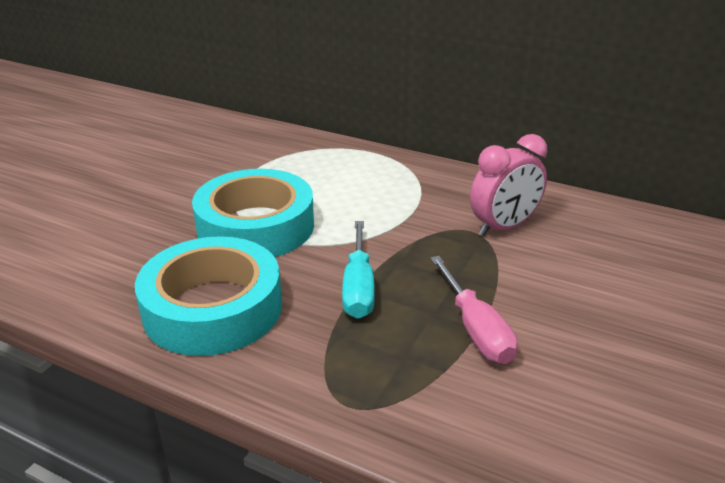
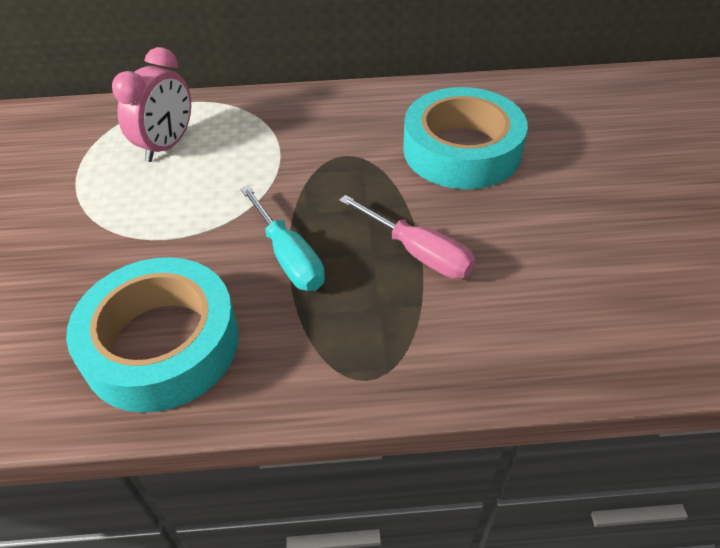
camera: 30 degrees left, 15 degrees up
(255, 226) = (134, 233): turquoise tape -> turquoise tape (461, 150)
(503, 227) = (371, 141): pink clock -> pink clock (167, 145)

